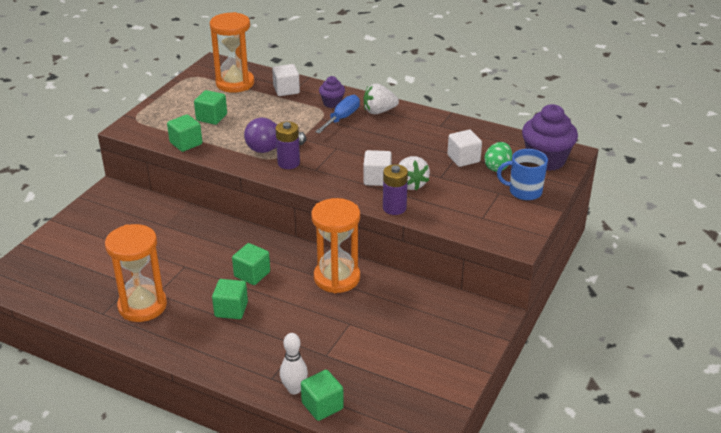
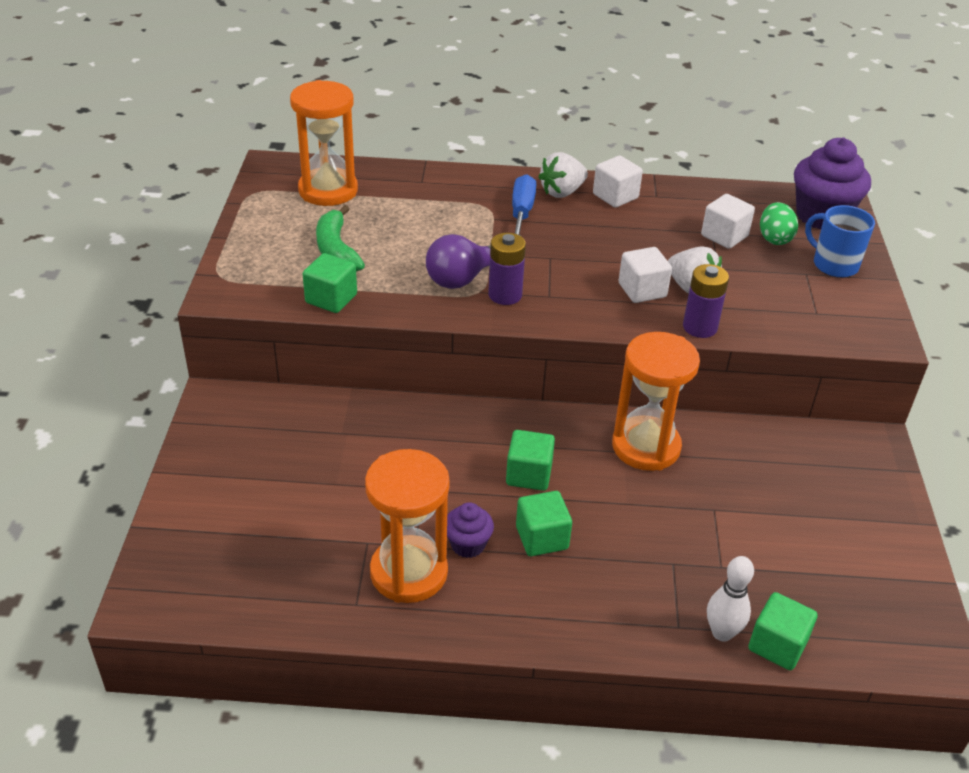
camera: 25 degrees left, 5 degrees up
(211, 117) = (337, 250): green cube -> green banana
(286, 90) = (410, 186): white cube -> white cube (615, 196)
(332, 103) = (490, 193): purple cupcake -> purple cupcake (468, 545)
(524, 191) = (834, 264): blue mug -> blue mug turned 60 degrees clockwise

